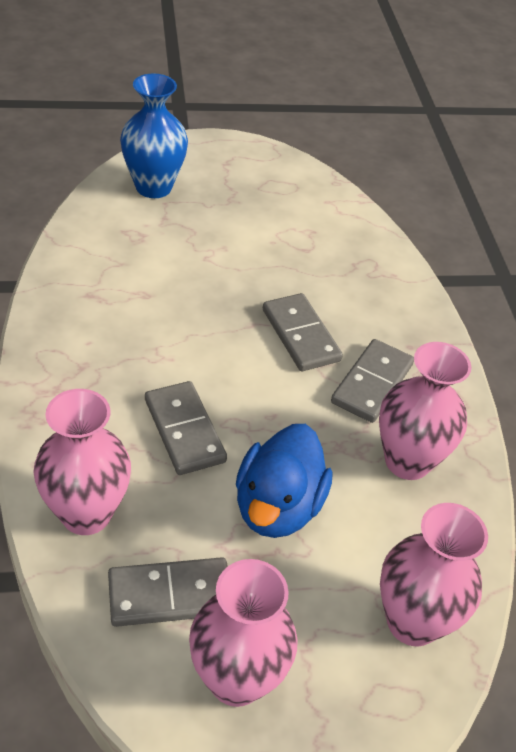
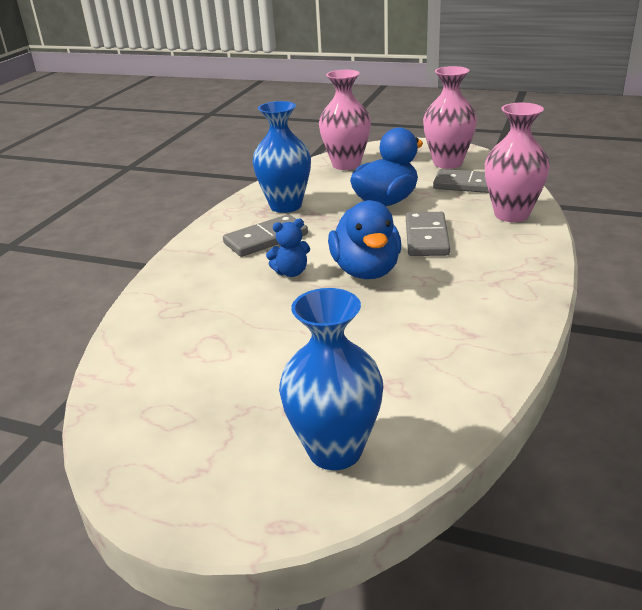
camera: 145 degrees left, 15 degrees down
(225, 354) = (366, 271): none -> blue duck
(300, 335) = (291, 272): grey domino -> blue teddy bear
(407, 461) = (286, 206): pink vase -> blue vase

